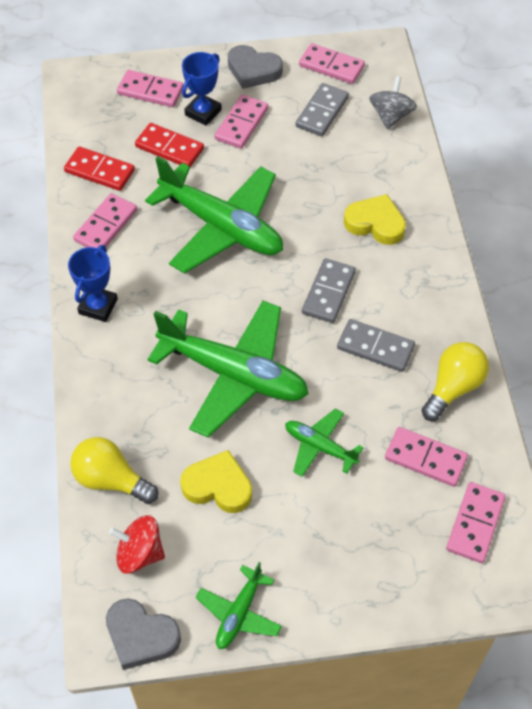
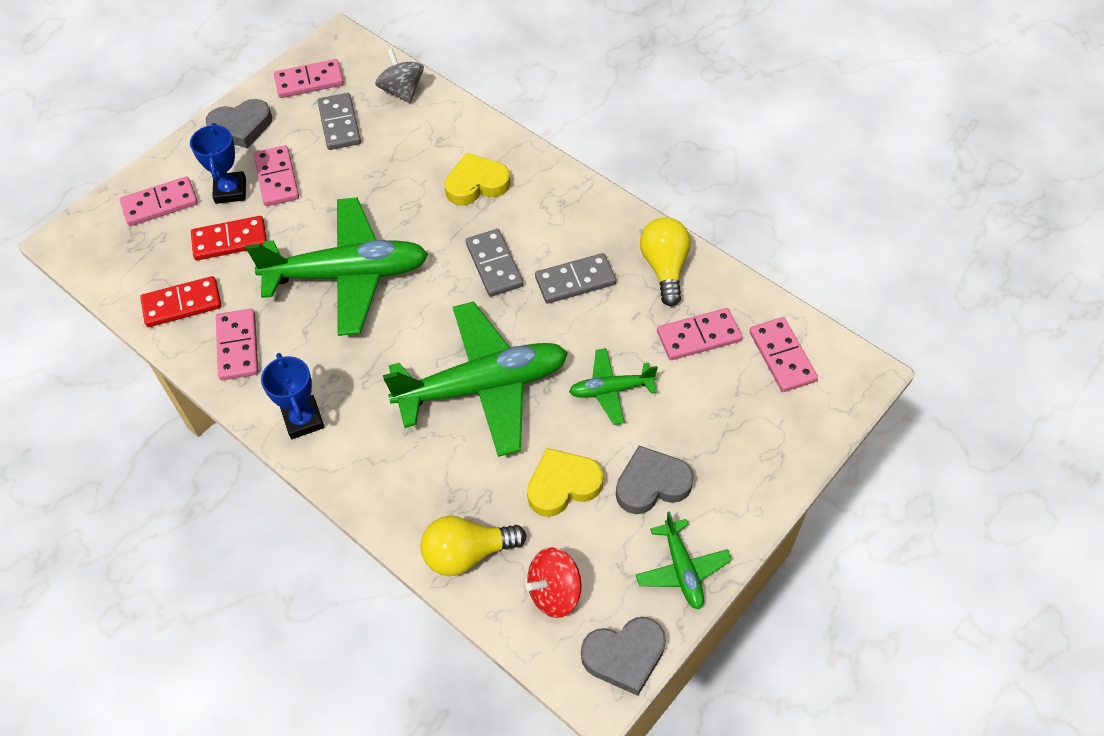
camera: 40 degrees left, 0 degrees up
(279, 536) = (651, 484): none -> grey heart

